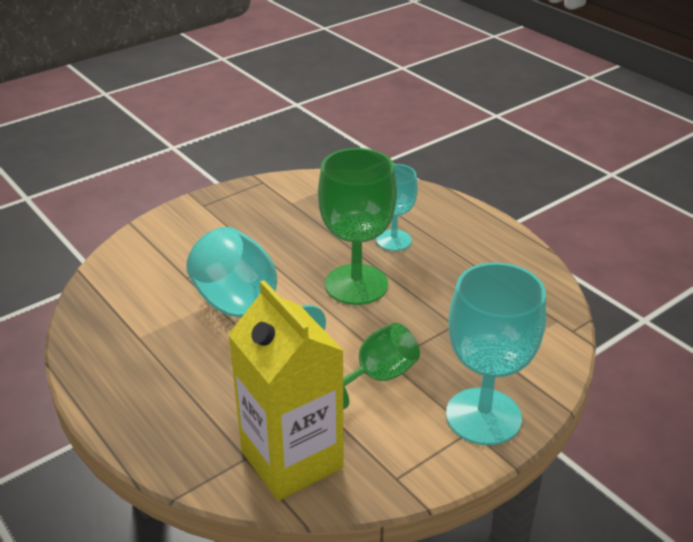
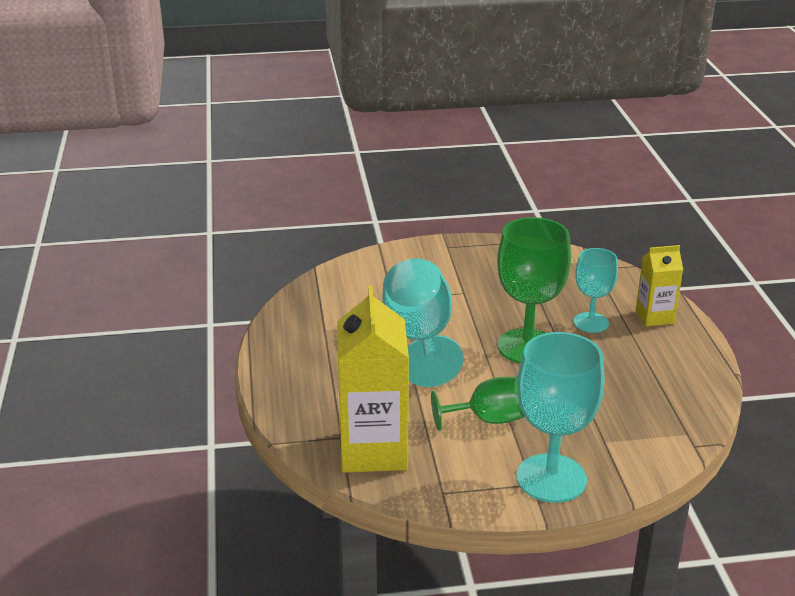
camera: 30 degrees right, 5 degrees down
(442, 216) = (654, 317): none -> yellow carton

